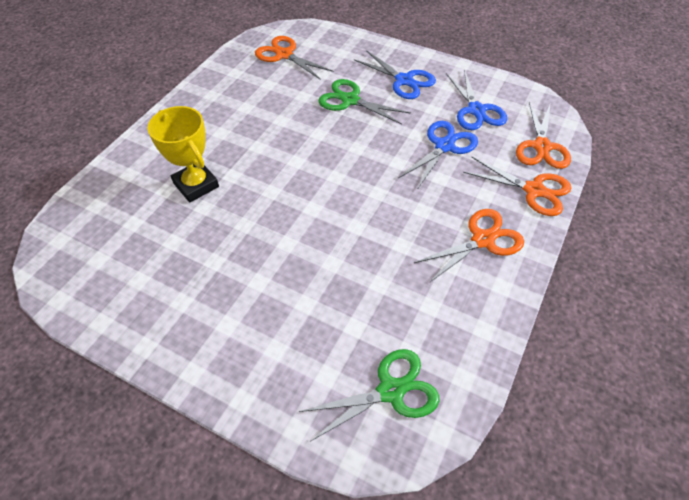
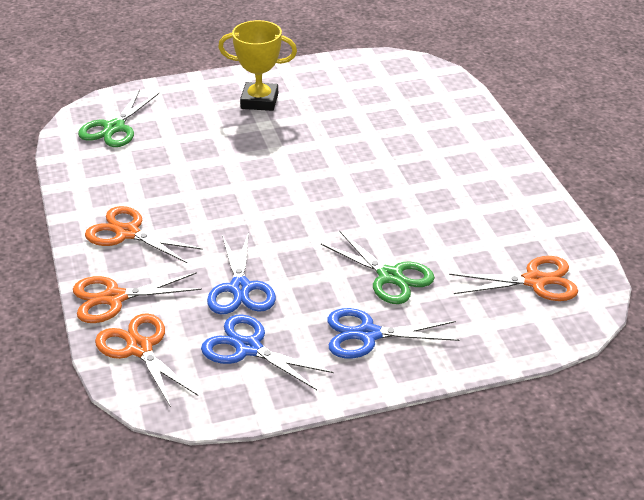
camera: 135 degrees right, 15 degrees down
(196, 185) = (401, 141): yellow trophy -> yellow trophy (259, 101)
(350, 100) = (390, 276): green scissors -> green scissors turned 60 degrees clockwise
(483, 240) = (127, 233): orange scissors -> orange scissors turned 105 degrees clockwise

